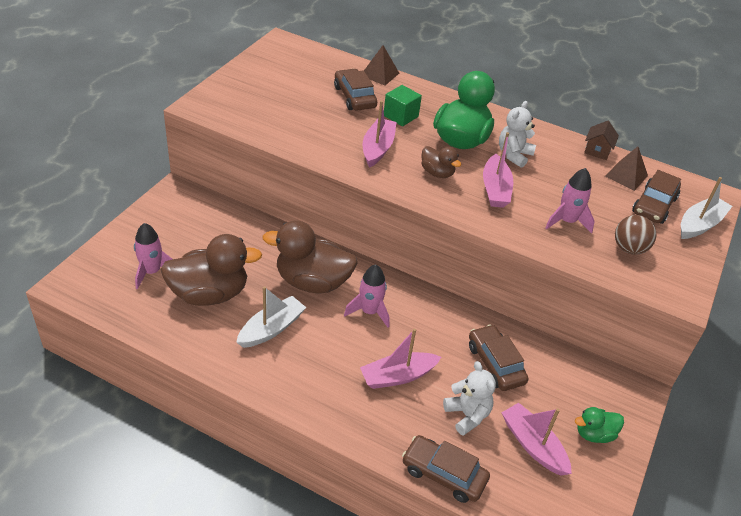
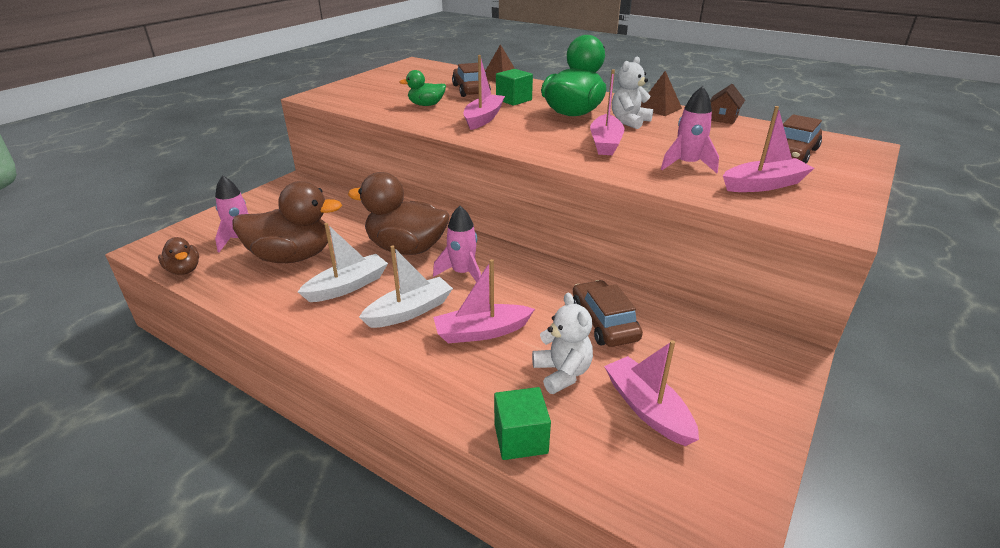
camera: 10 degrees right, 10 degrees down
(437, 173) = (543, 133): brown duck -> brown duck (184, 270)
(443, 474) = (520, 438): brown car -> green cube
(594, 434) = (732, 399): green duck -> green duck (426, 105)
(626, 176) = (756, 134): brown pyramid -> brown pyramid (659, 108)
(629, 249) = (764, 185): brown ball -> pink boat
(700, 224) = (850, 167): white boat -> white boat (410, 311)

